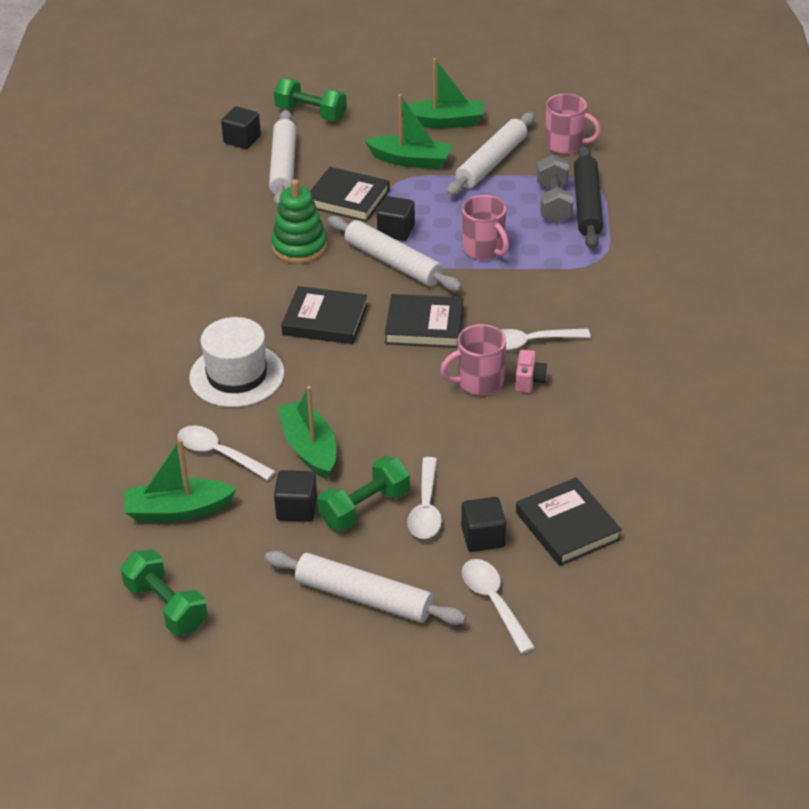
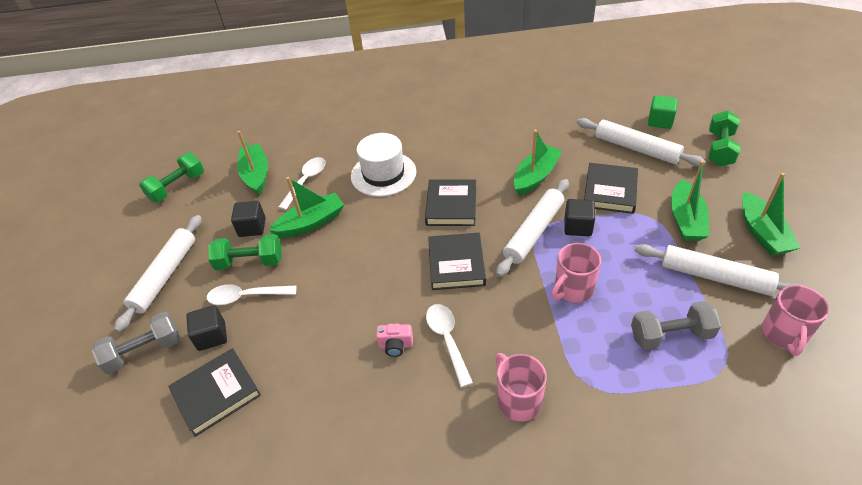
camera: 85 degrees right, 5 degrees up
(242, 140) = (660, 121): black cube -> green cube
(283, 166) = (636, 148): white rolling pin -> white rolling pin turned 45 degrees clockwise
(299, 247) = (535, 176): green stacking toy -> green boat
(364, 508) = (250, 262): green dumbbell -> green dumbbell turned 45 degrees counterclockwise
(478, 382) = (390, 310): pink mug -> pink mug (518, 400)
(493, 602) = (144, 351): white spoon -> grey dumbbell
(587, 205) = (681, 365): black rolling pin -> none

